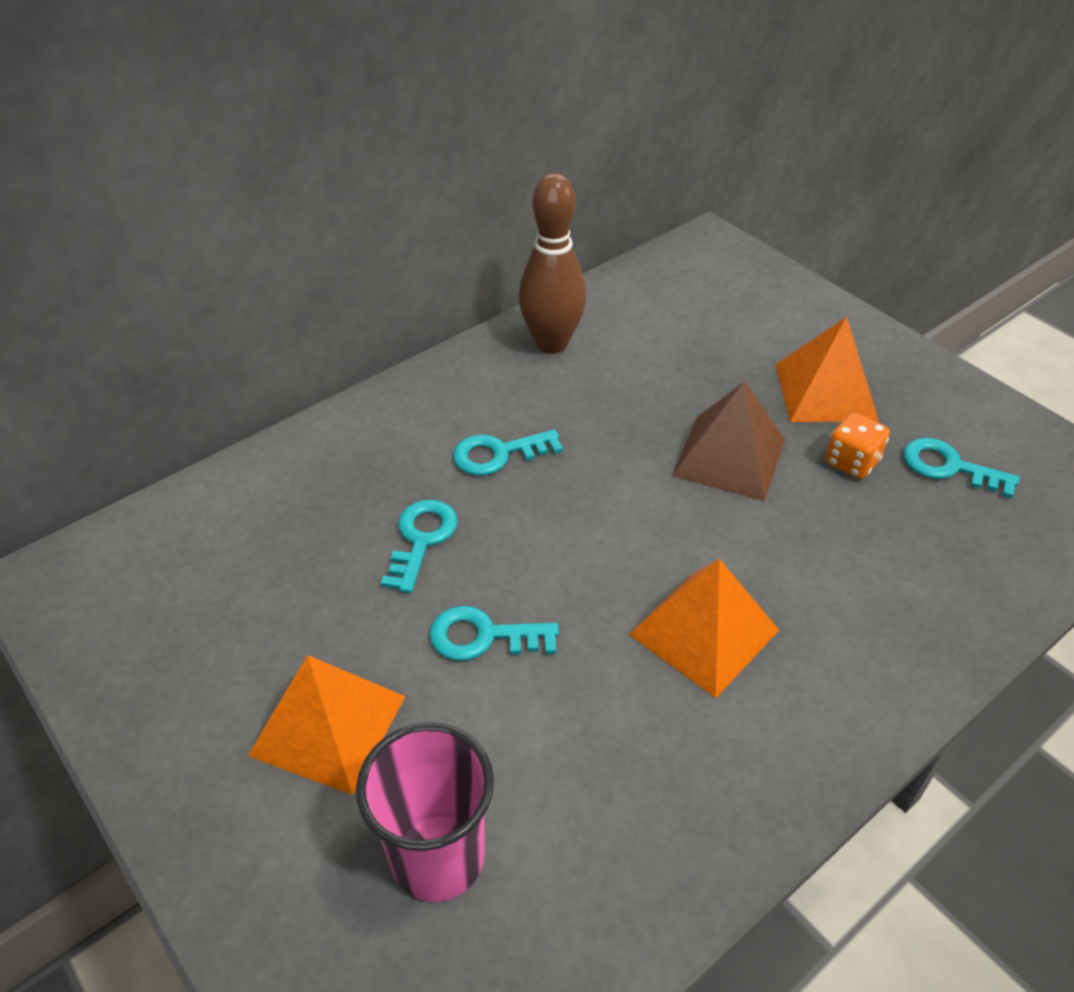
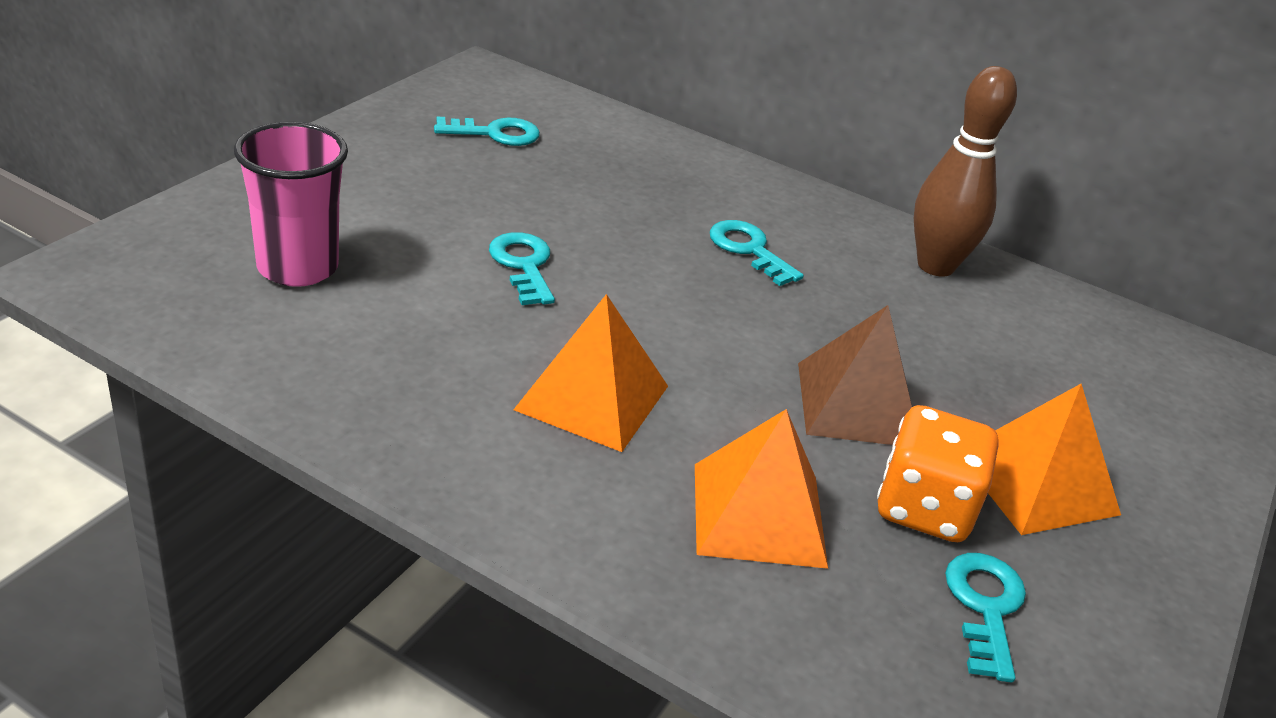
camera: 65 degrees right, 10 degrees down
(328, 725) = (402, 202): orange pyramid -> orange pyramid (759, 514)
(421, 539) = (615, 220): turquoise key -> turquoise key (495, 133)
(851, 462) = (924, 508): orange dice -> orange dice, size x1.55

